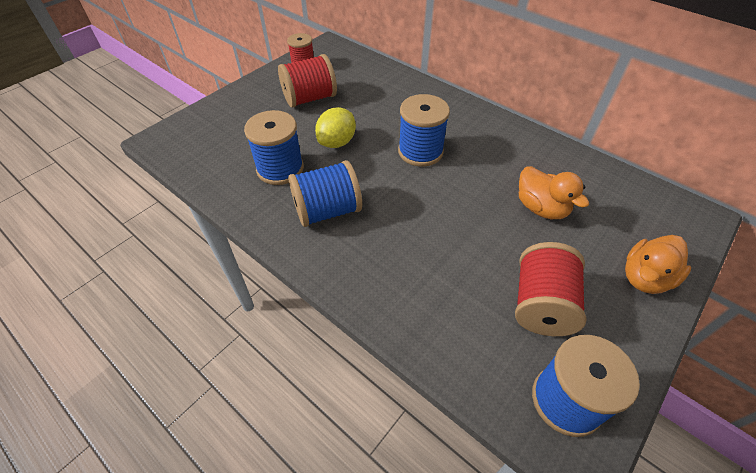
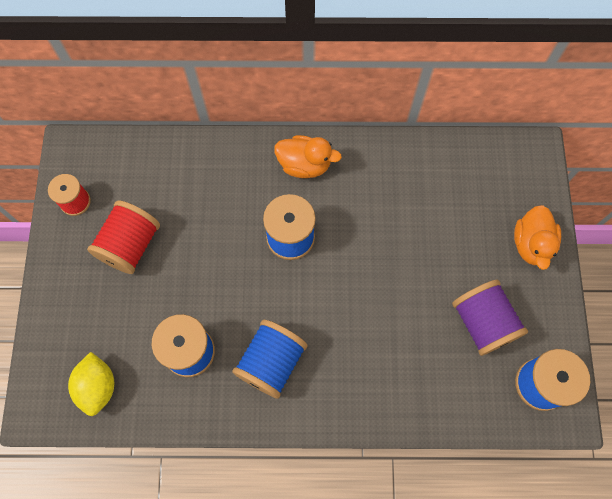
camera: 40 degrees left, 20 degrees up
(337, 142) = (210, 282): yellow lemon -> yellow lemon (98, 387)
(541, 208) = (426, 229): orange duck -> orange duck (304, 165)
(541, 304) = (483, 323): red spool -> purple spool

